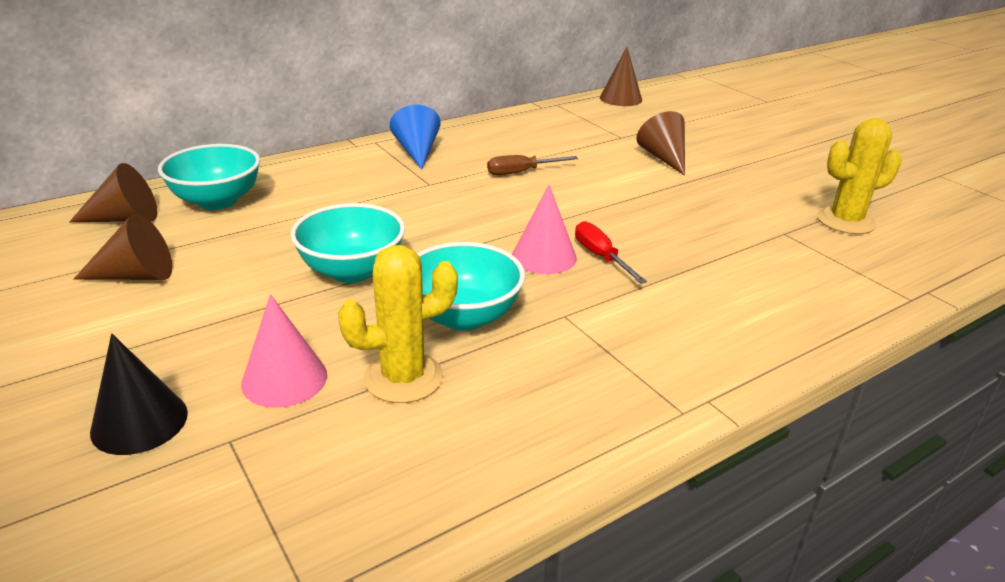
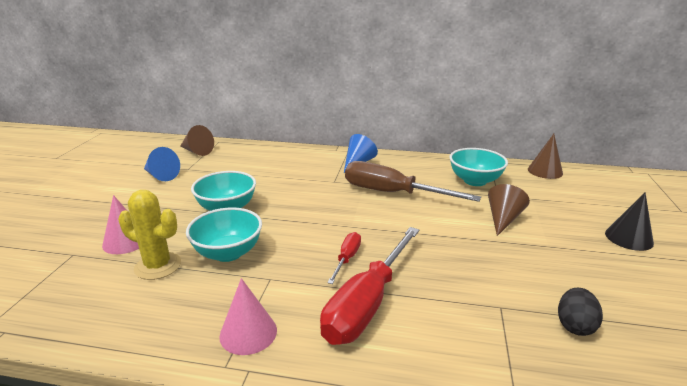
camera: 45 degrees right, 5 degrees down
(136, 275) = (161, 175): brown cone -> blue cone
(139, 422) = (67, 231): black cone -> black cone (629, 238)
(217, 201) = (237, 156): turquoise bowl -> turquoise bowl (475, 181)
(521, 172) = (392, 193): brown screwdriver -> brown screwdriver, size x2.10
(544, 256) = (318, 243): pink cone -> pink cone (248, 333)
(693, 285) = (367, 303): none -> red screwdriver
(845, 221) = (574, 325): yellow cactus -> black egg

